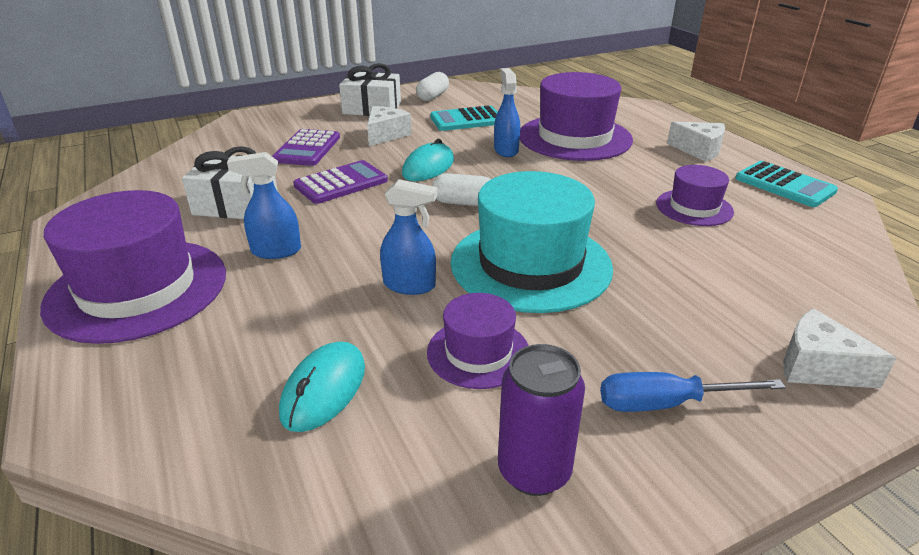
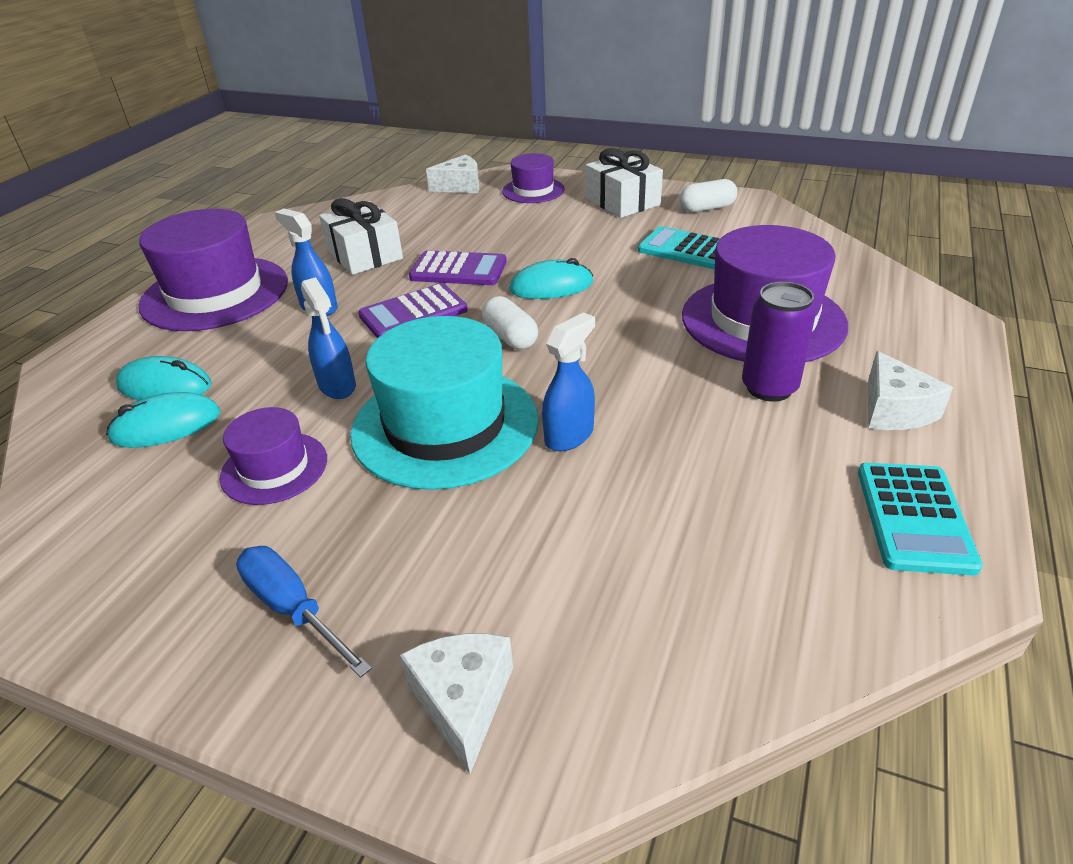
camera: 50 degrees right, 5 degrees up
(252, 369) = (165, 386): none -> turquoise mouse
(307, 149) = (495, 224): purple calculator -> purple calculator (413, 313)
(385, 135) = (580, 236): white cheese -> white cheese (460, 186)
(506, 150) = (656, 301): blue spray bottle -> blue spray bottle (569, 435)
(534, 471) = (143, 571): purple can -> purple can (769, 388)
(694, 207) = (719, 471): purple hat -> purple hat (533, 190)

